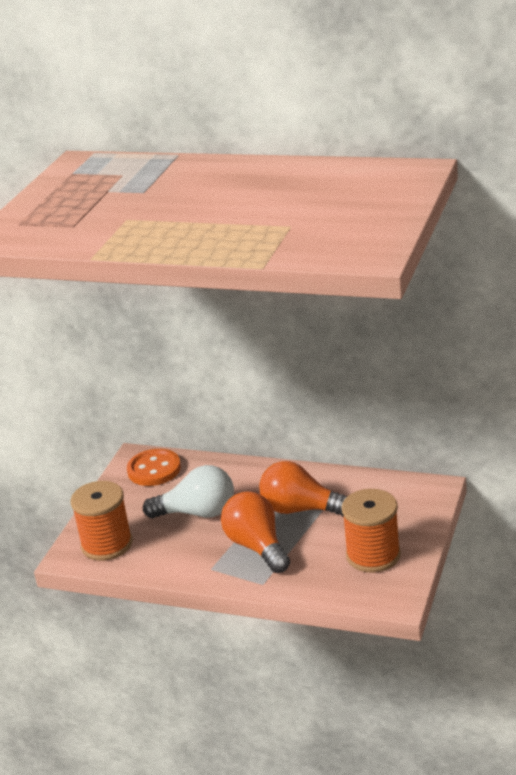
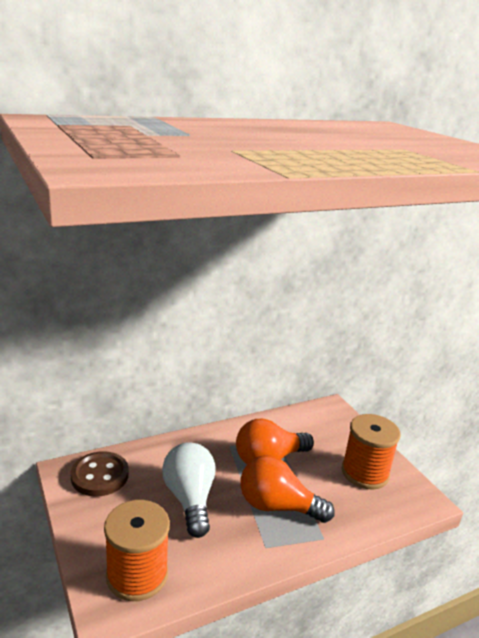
camera: 50 degrees left, 5 degrees down
(154, 469) = (100, 476): orange button -> brown button
(198, 513) = (190, 499): white light bulb -> white light bulb turned 60 degrees counterclockwise

